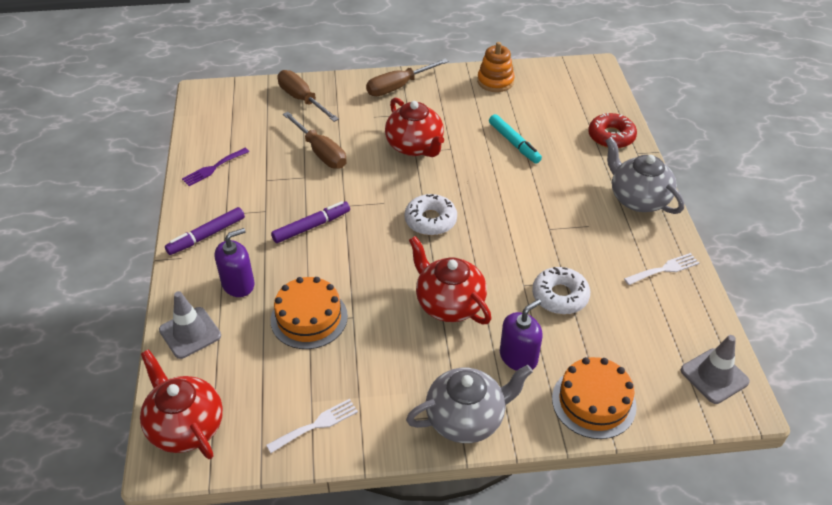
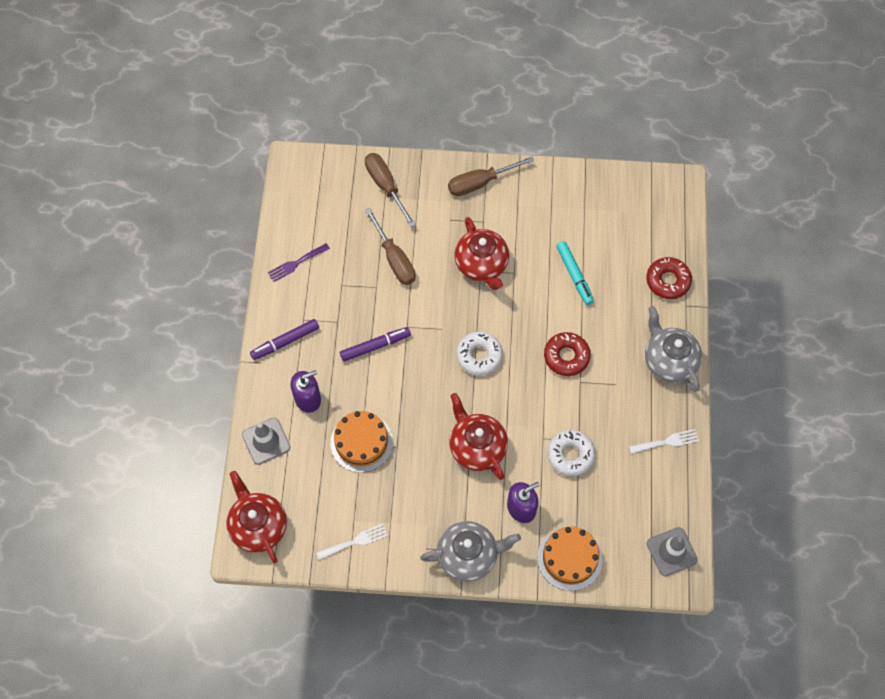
camera: 10 degrees right, 20 degrees up
(495, 81) = (576, 189): orange stacking toy -> none
(527, 209) = (566, 356): none -> red donut

